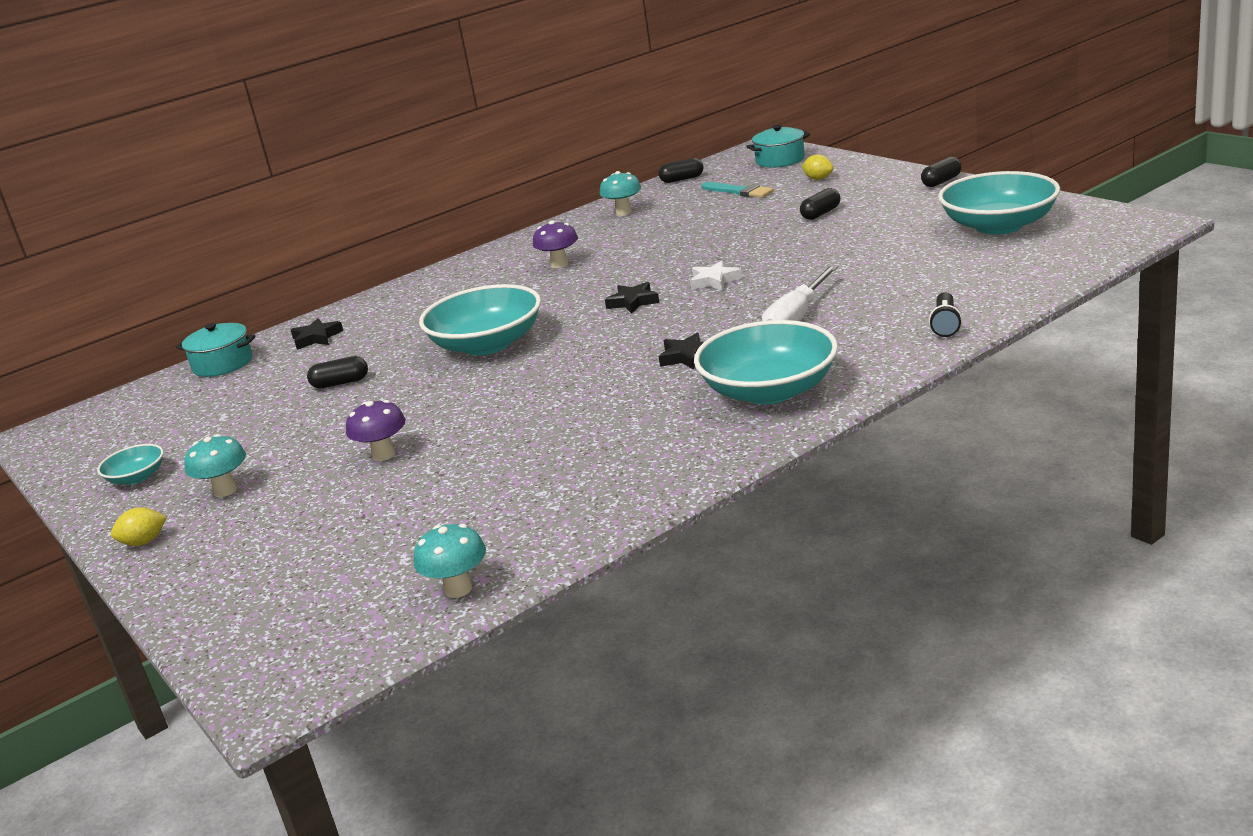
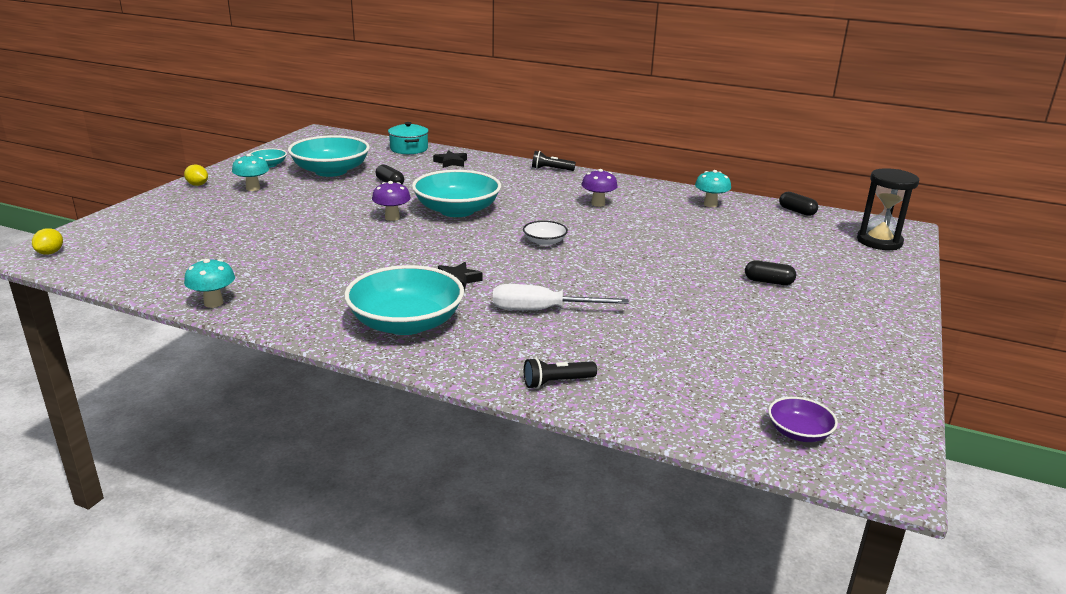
camera: 55 degrees right, 0 degrees up
(383, 455) = (296, 217): purple mushroom -> purple mushroom (392, 218)
(424, 279) = (551, 169): none -> black flashlight
(458, 589) = (129, 275): turquoise mushroom -> turquoise mushroom (213, 303)
(633, 302) = (544, 242): black star -> white bowl
(714, 281) = (598, 264): white star -> none
(739, 191) = (790, 238): turquoise brush -> none
(780, 160) = (879, 241): turquoise pot -> black hourglass
(818, 179) = (849, 266): yellow lemon -> yellow lemon (50, 253)
(941, 182) = (899, 328): black capsule -> none
(999, 225) = (808, 377): turquoise bowl -> turquoise bowl (331, 171)
(1078, 242) = (799, 432): none -> purple bowl

